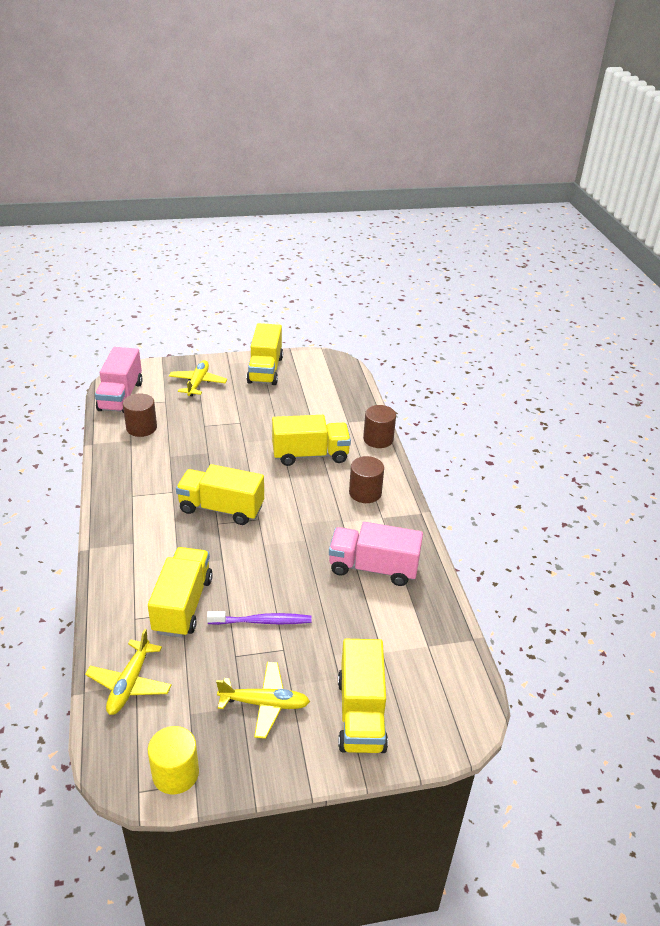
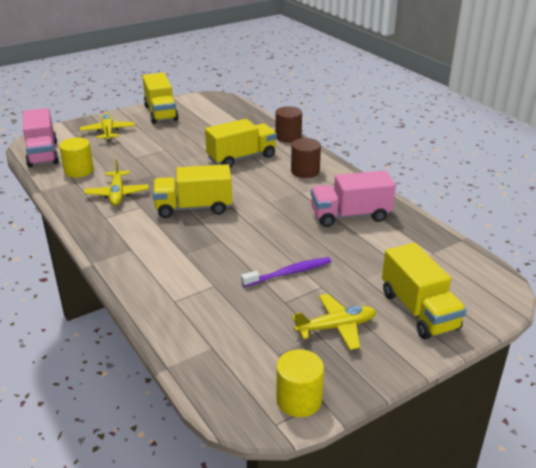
camera: 20 degrees left, 5 degrees down
(129, 684) = (206, 349): yellow plane -> yellow plane (117, 194)
(141, 428) = (79, 171): brown cylinder -> yellow cylinder
(183, 605) = (211, 280): yellow truck -> none

